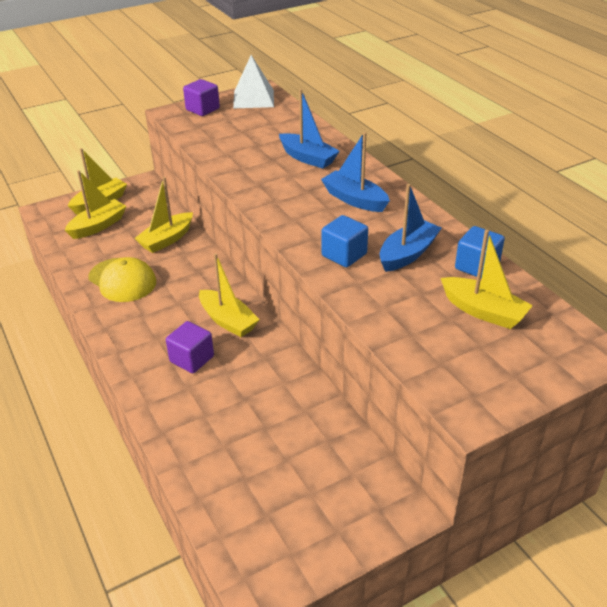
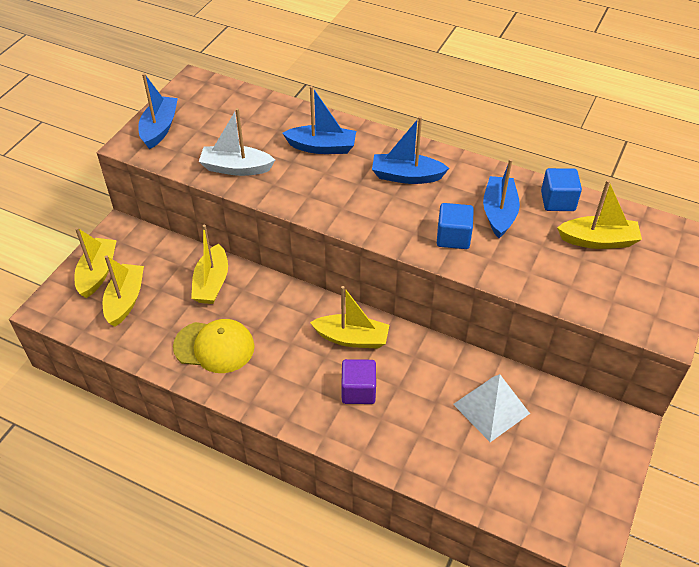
camera: 35 degrees left, 10 degrees up
(202, 109) = (159, 128): purple cube -> blue boat
(226, 149) = (236, 168): none -> white boat
(253, 99) = (198, 95): white pyramid -> white pyramid (491, 409)

